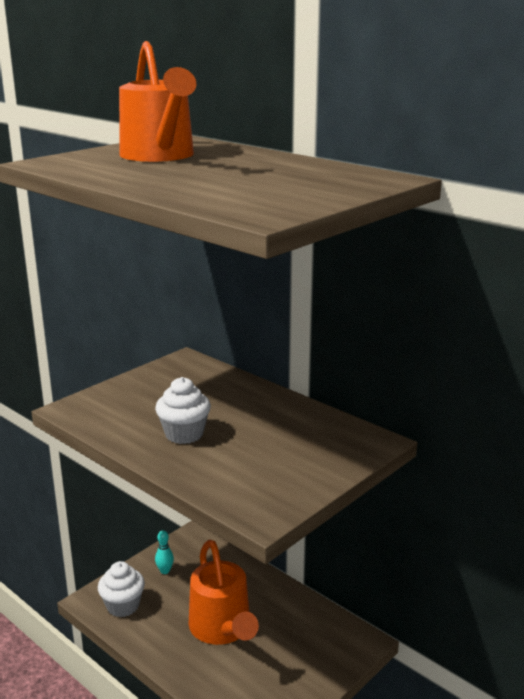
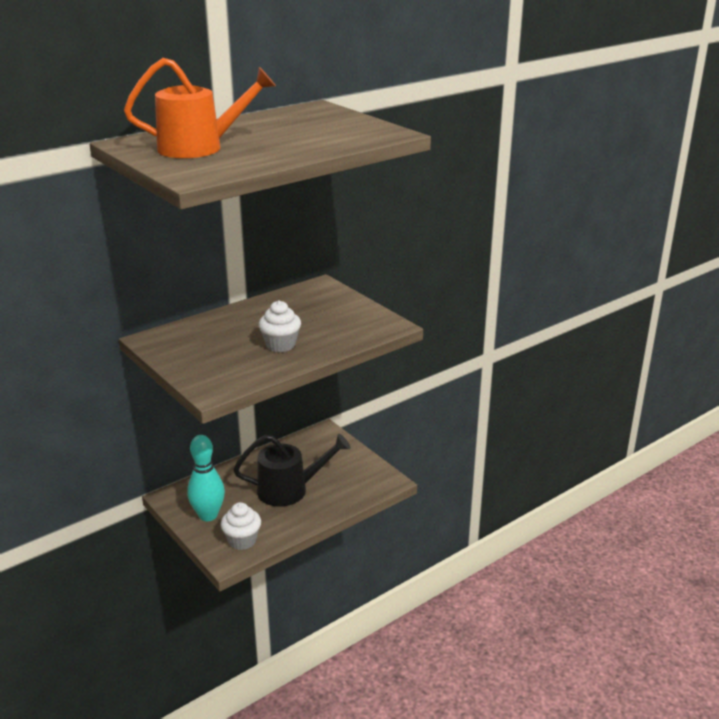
camera: 80 degrees left, 5 degrees up
(165, 571) = (208, 515): turquoise bowling pin -> turquoise bowling pin, size x2.21
(223, 629) = (290, 489): orange watering can -> black watering can

